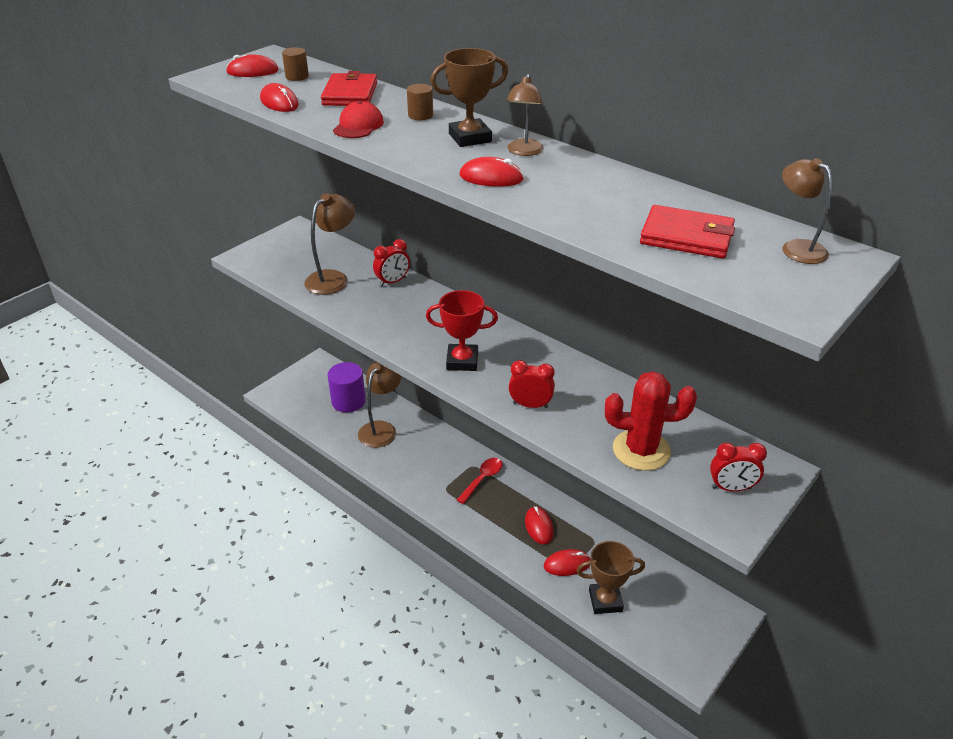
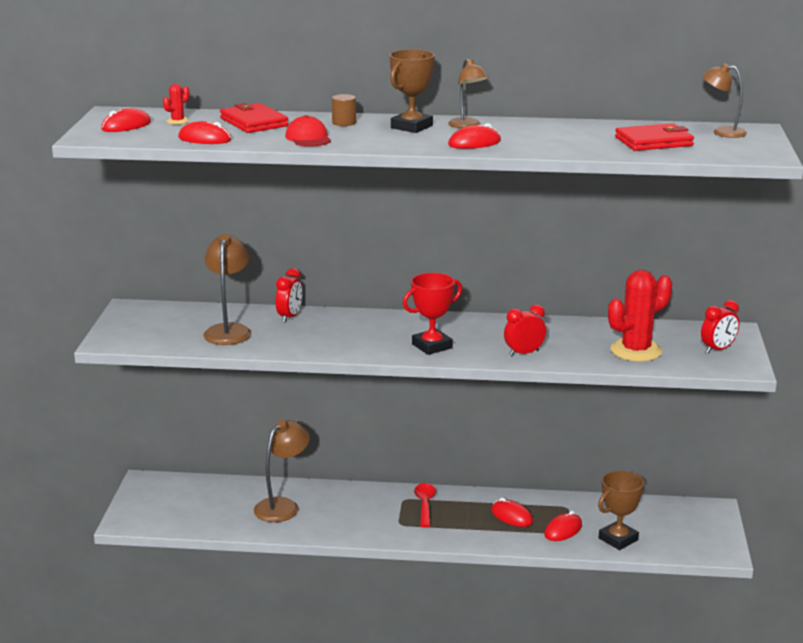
camera: 35 degrees left, 15 degrees down
(297, 76) = (177, 121): brown cylinder -> red cactus
(348, 401) = (220, 498): purple cylinder -> none
(381, 429) = (282, 506): brown lamp -> brown lamp turned 45 degrees clockwise

